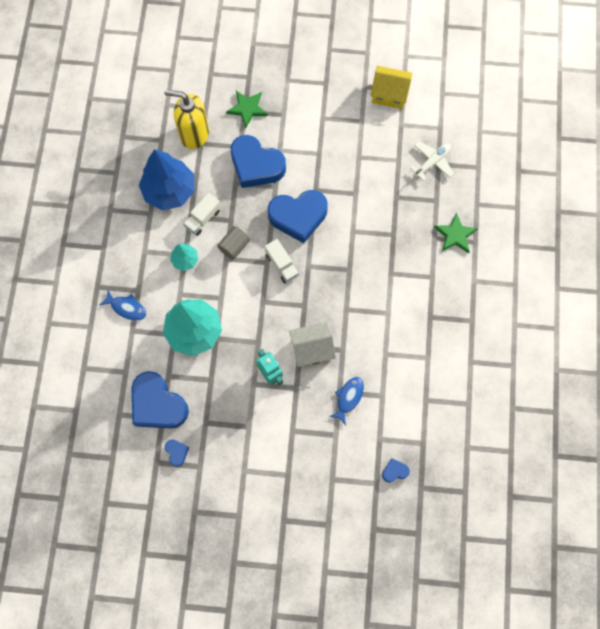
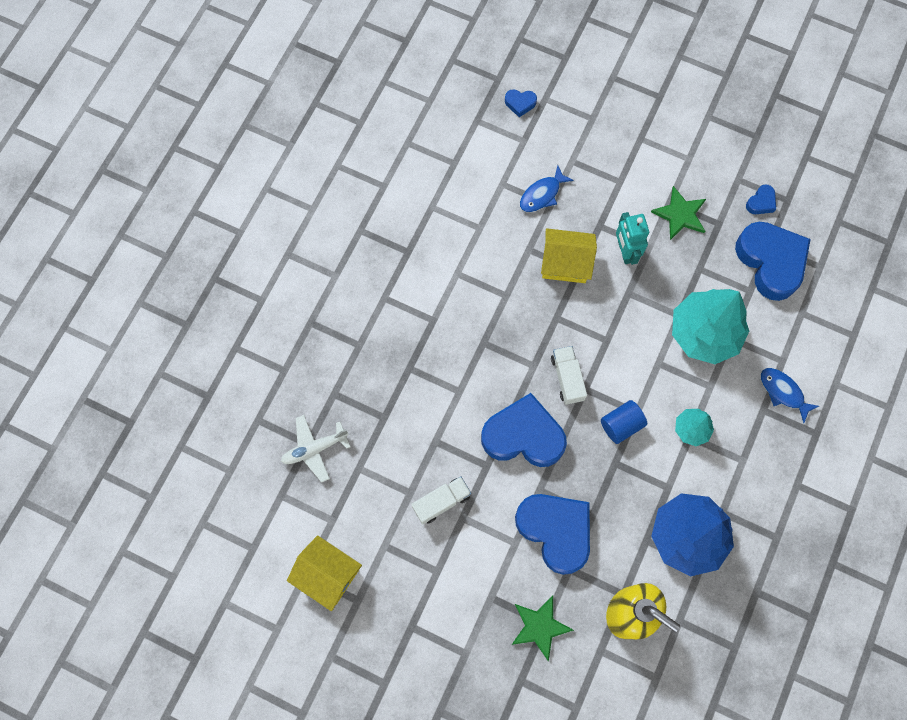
camera: 160 degrees left, 0 degrees up
(177, 452) = (761, 202): blue heart -> blue heart turned 135 degrees counterclockwise
(203, 218) = (652, 478): white truck -> white truck (441, 502)
(234, 246) = (621, 425): grey cylinder -> blue cylinder
(312, 349) = (565, 263): white house -> yellow house
(455, 235) = (331, 340): green star -> green star (680, 214)

